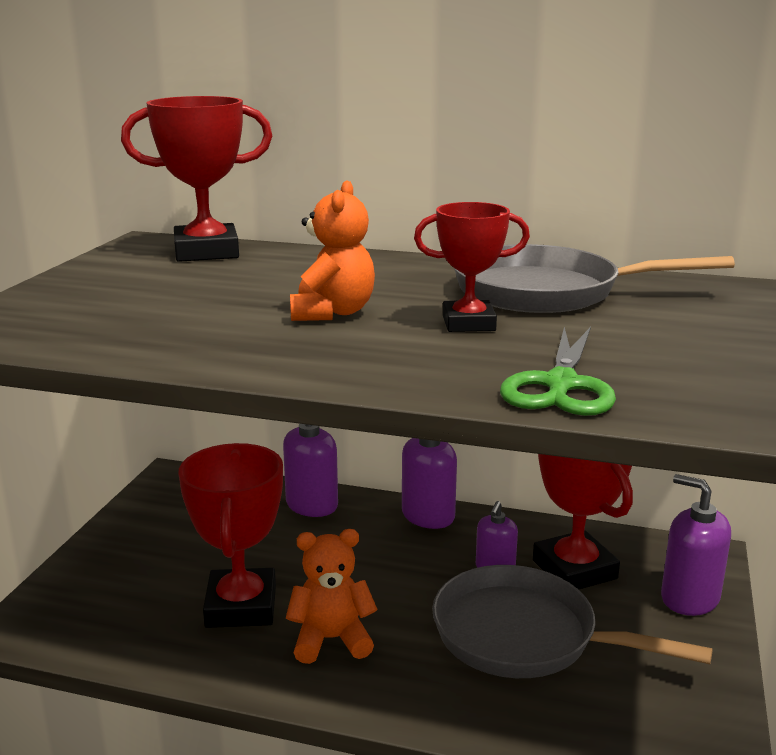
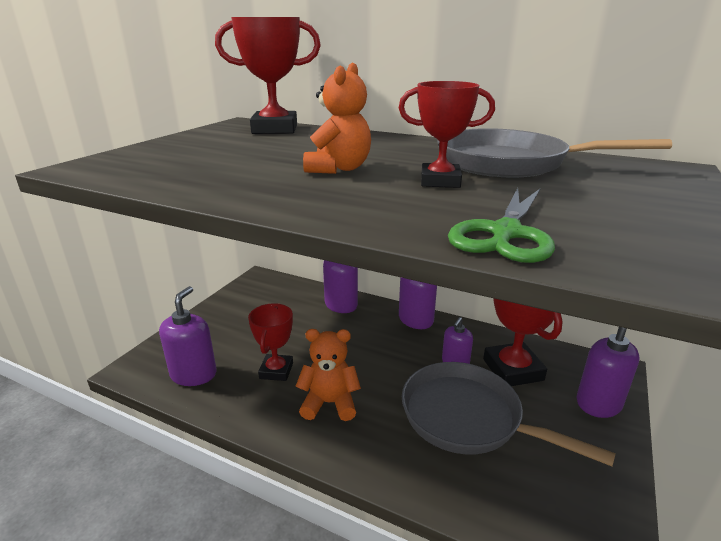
camera: 10 degrees right, 5 degrees up
(117, 624) = (193, 374): none -> purple soap dispenser
(241, 606) = (276, 371): red trophy -> red trophy, size x0.63

